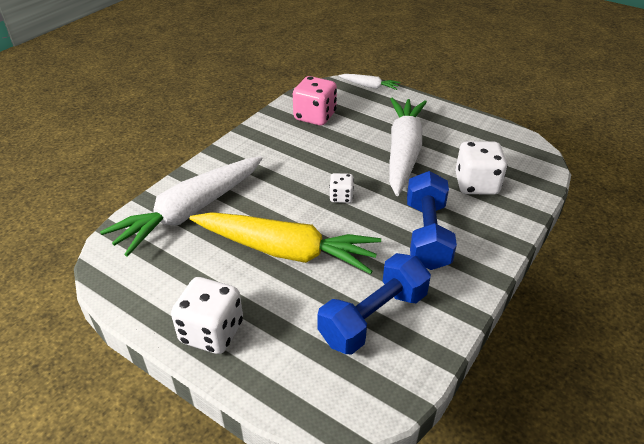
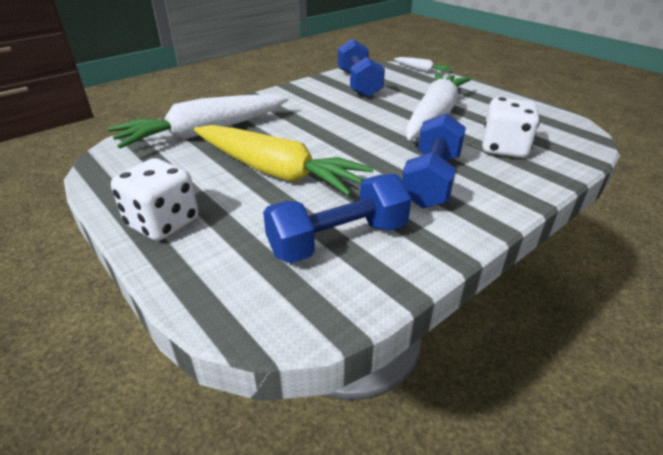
camera: 15 degrees right, 5 degrees down
(315, 116) = (359, 84): pink dice -> blue dumbbell
(341, 197) = (354, 140): white dice -> none

